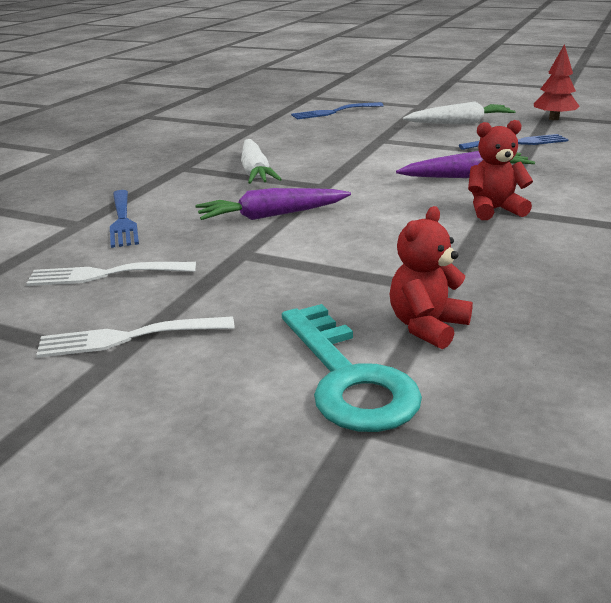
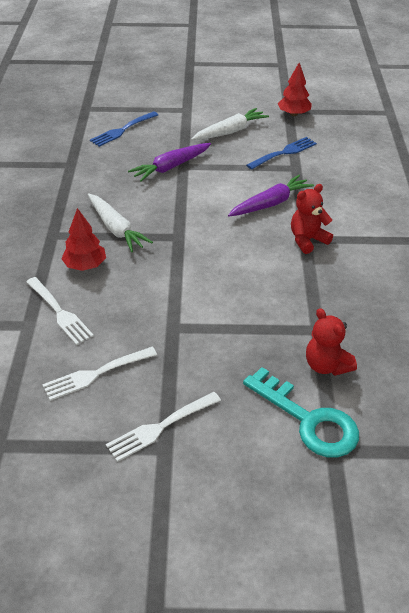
camera: 25 degrees left, 15 degrees up
(122, 220) = (59, 312): blue fork -> white fork
(191, 192) = (85, 265): none -> red tree
(271, 216) = (165, 281): purple carrot -> purple carrot (170, 167)
(427, 327) = (326, 365): red teddy bear -> red teddy bear turned 45 degrees counterclockwise

